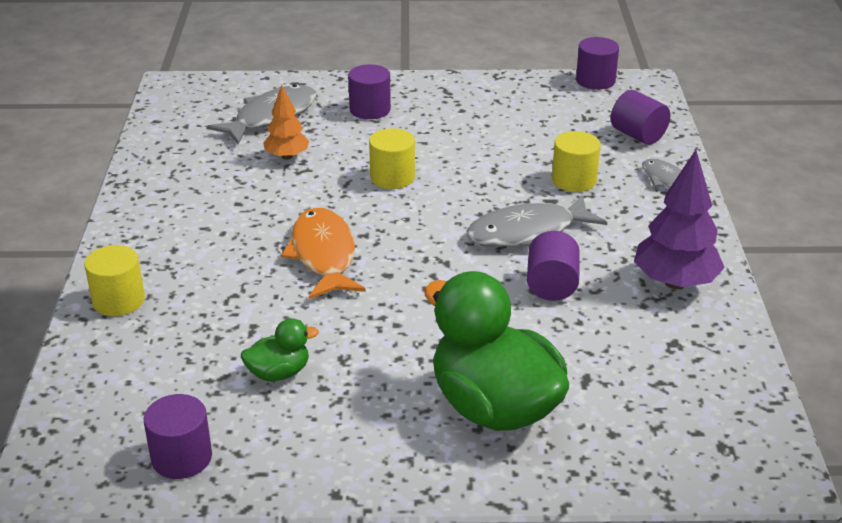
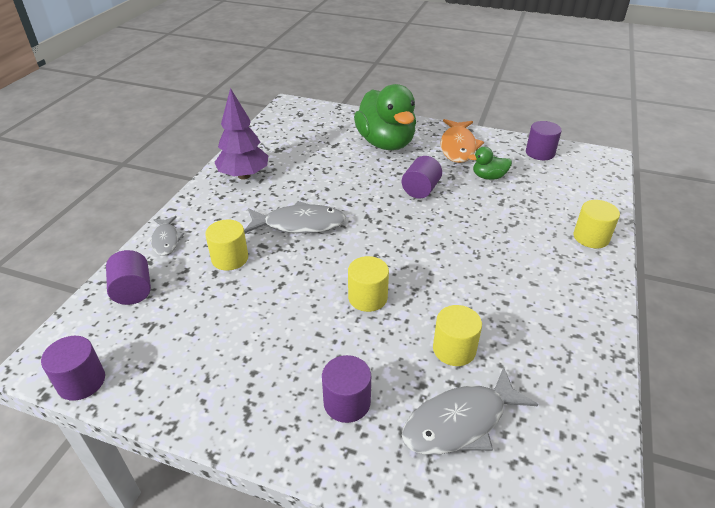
camera: 160 degrees left, 5 degrees up
(287, 156) = (454, 349): orange tree -> yellow cylinder
(323, 255) = (446, 239): orange fish -> orange fish (458, 147)
(551, 285) = (313, 188): purple cylinder -> purple cylinder (420, 190)

